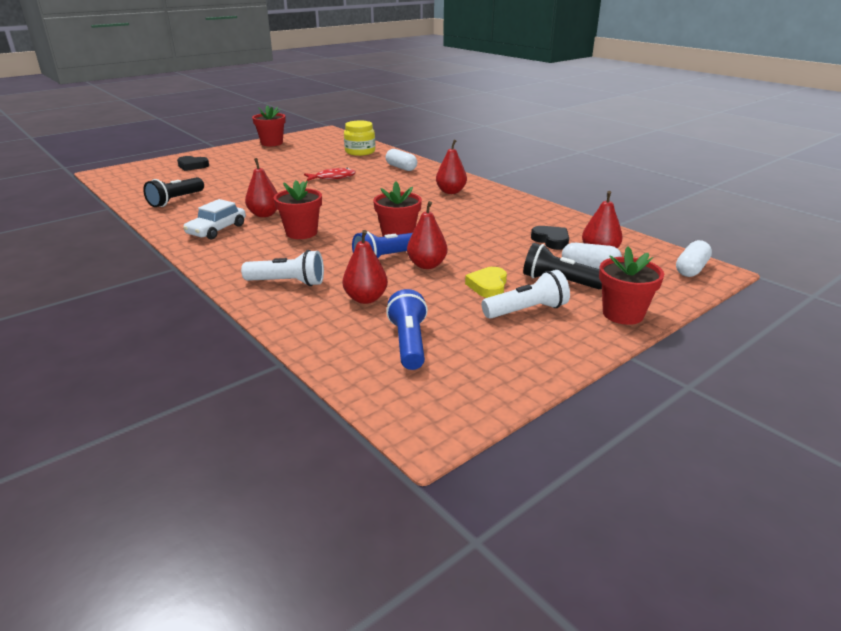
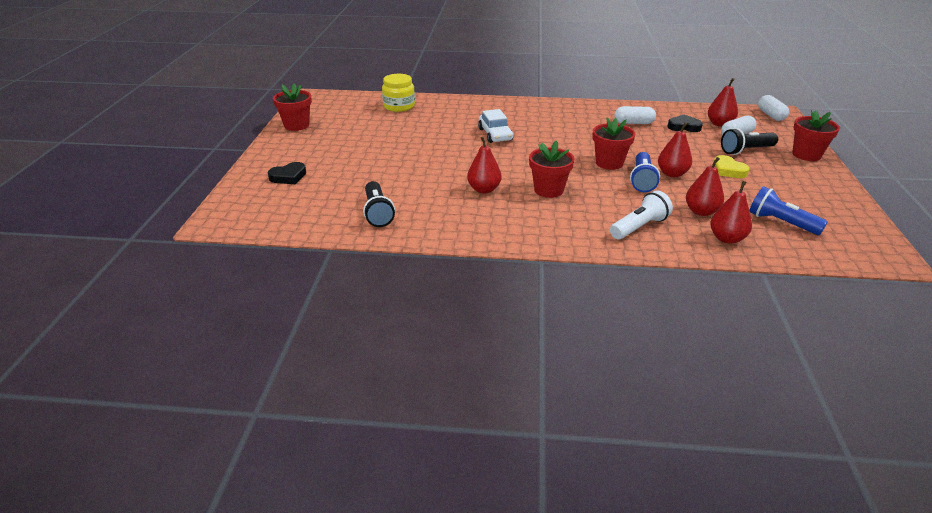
camera: 45 degrees left, 5 degrees up
(216, 230) = (487, 218): white car -> white car (495, 134)
(332, 178) = (443, 137): red fish -> none
(401, 168) = (468, 109): white capsule -> white capsule (633, 123)
(451, 192) = (551, 116): red pear -> red pear (727, 238)
(526, 310) = (774, 175): white flashlight -> none

